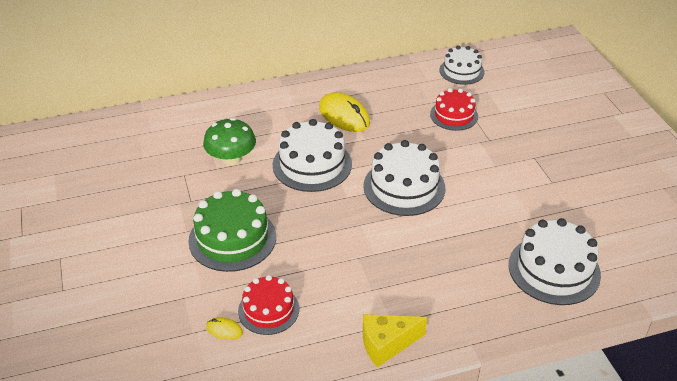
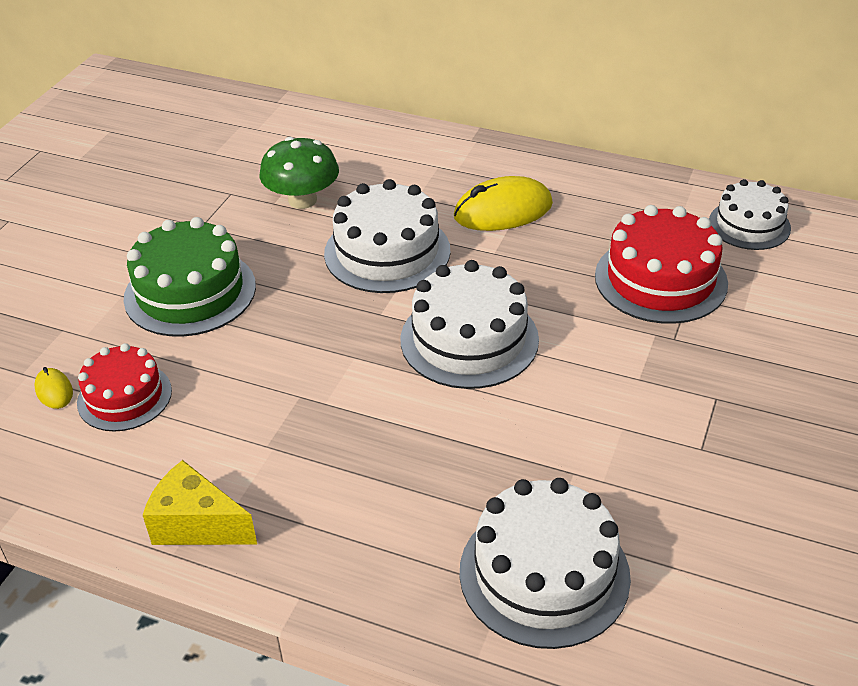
camera: 40 degrees right, 0 degrees up
(344, 116) = (503, 211): yellow mouse -> yellow mouse turned 75 degrees clockwise
(454, 115) = (660, 279): red cake -> red cake, size x1.55

